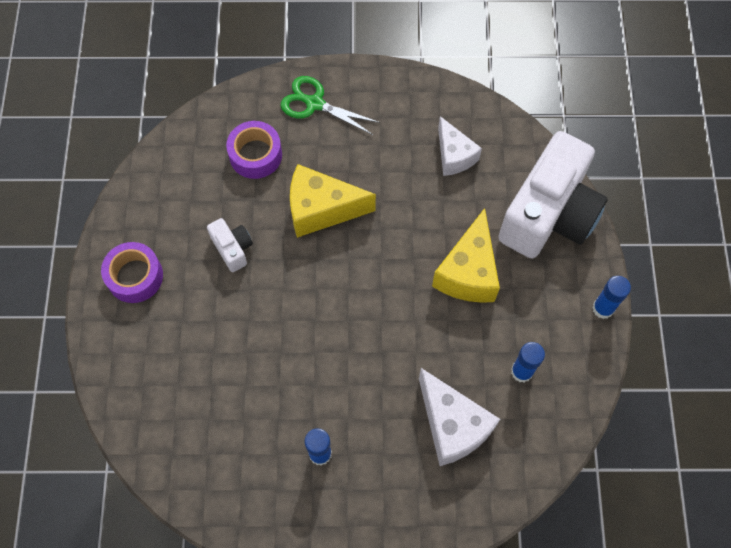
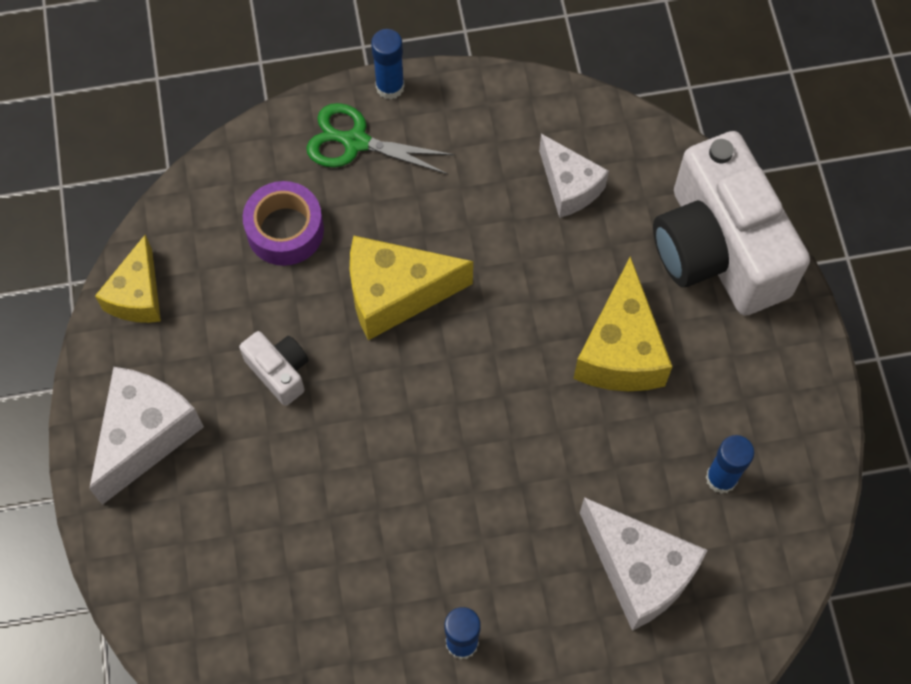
camera: 10 degrees left, 0 degrees up
(135, 276) = (146, 435): purple tape -> white cheese
(149, 183) = (138, 295): none -> yellow cheese
(549, 214) = (718, 249): white camera -> white camera turned 135 degrees clockwise
(603, 308) = (817, 370): blue glue stick -> blue glue stick (390, 87)

